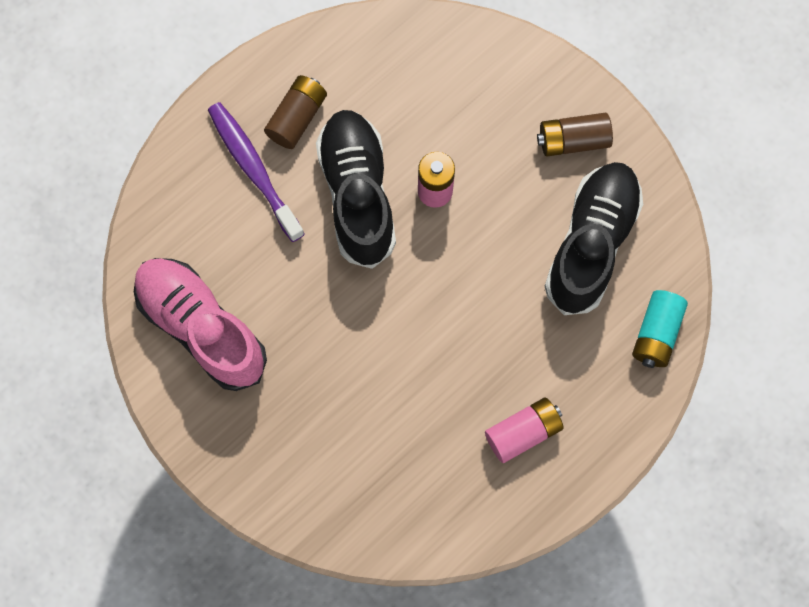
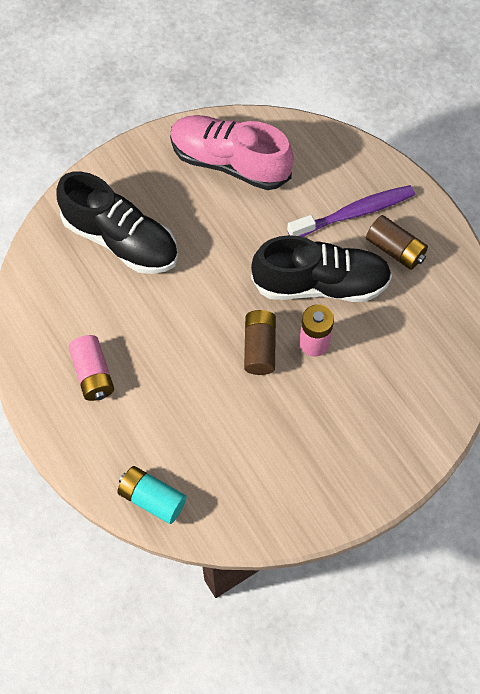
camera: 100 degrees right, 10 degrees down
(202, 327) = (230, 162): pink shoe -> pink shoe turned 120 degrees counterclockwise
(573, 141) = (344, 464): brown battery -> brown battery (259, 348)
(591, 244) = (244, 460): black shoe -> black shoe (121, 240)

